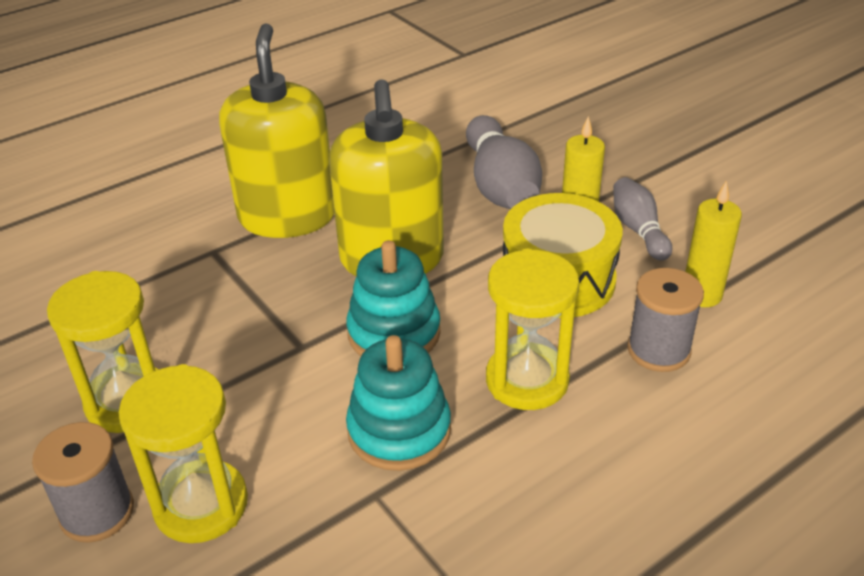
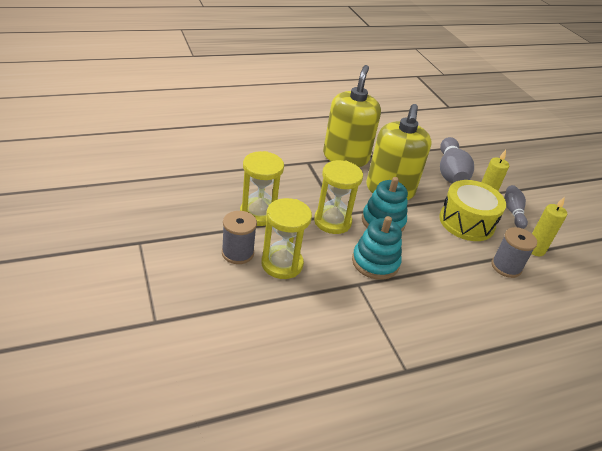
camera: 10 degrees right, 0 degrees up
(527, 380) = (439, 260): yellow hourglass -> yellow hourglass (332, 221)

